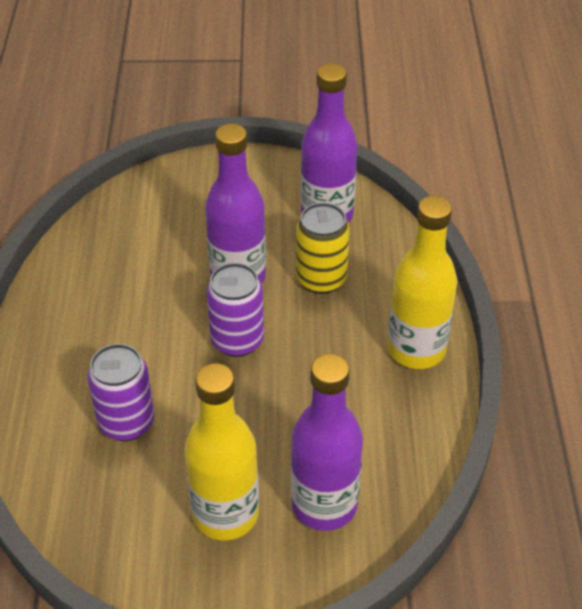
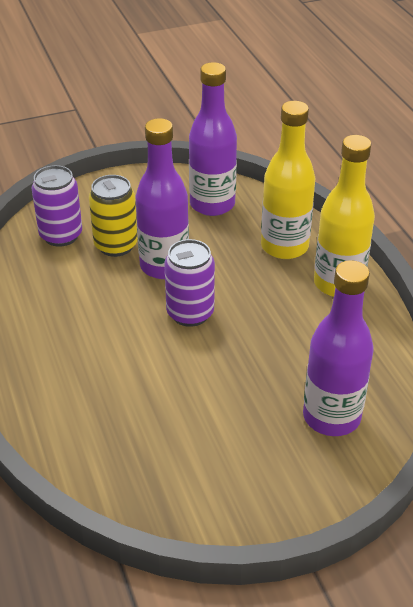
camera: 20 degrees left, 5 degrees down
(126, 422) = (129, 400): purple can -> purple can (61, 235)
(225, 514) = (254, 447): yellow bottle -> yellow bottle (284, 246)
(321, 279) = (234, 251): yellow can -> yellow can (116, 245)

